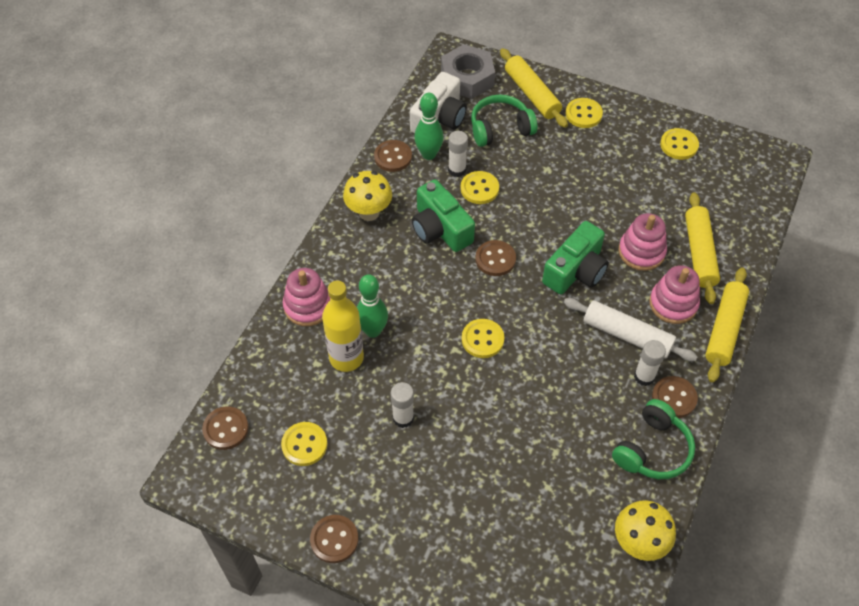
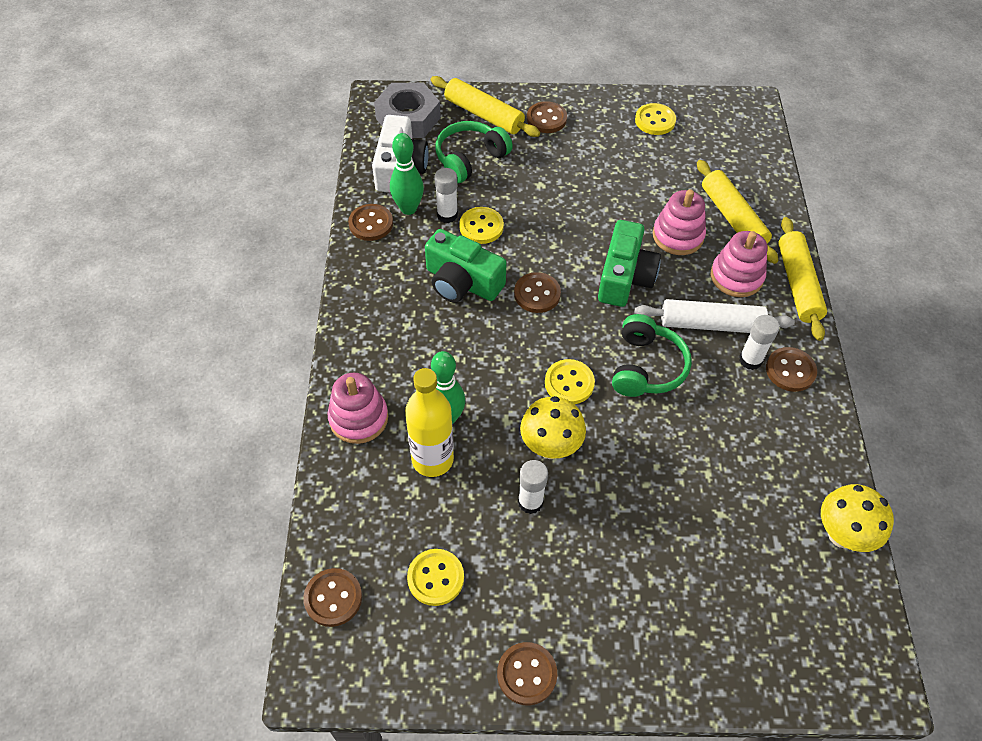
camera: 25 degrees left, 0 degrees up
(369, 212) = (375, 291): yellow mushroom -> yellow mushroom (550, 447)
(583, 114) = (546, 119): yellow button -> brown button
(652, 449) = (799, 431): green headphones -> green headphones (646, 367)

